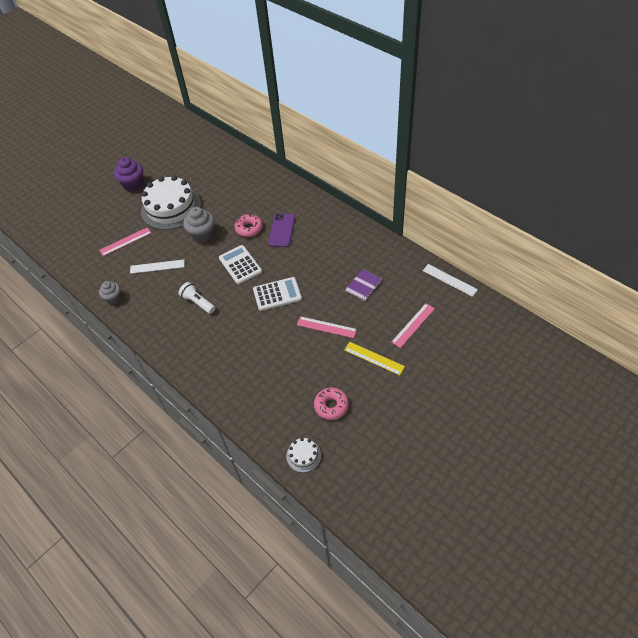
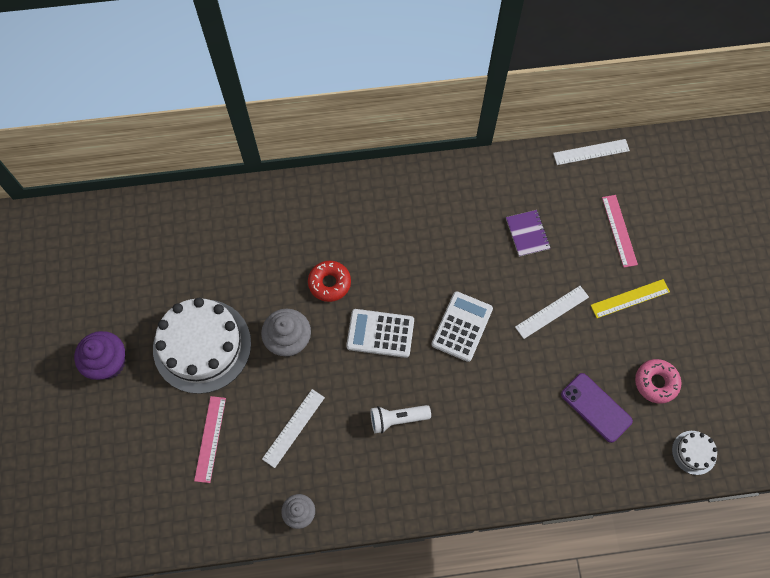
camera: 55 degrees left, 15 degrees up
(249, 228) = (329, 283): pink donut -> red donut
(281, 230) = (367, 251): purple phone -> purple phone (596, 407)
(326, 327) = (552, 312): pink ruler -> white ruler

